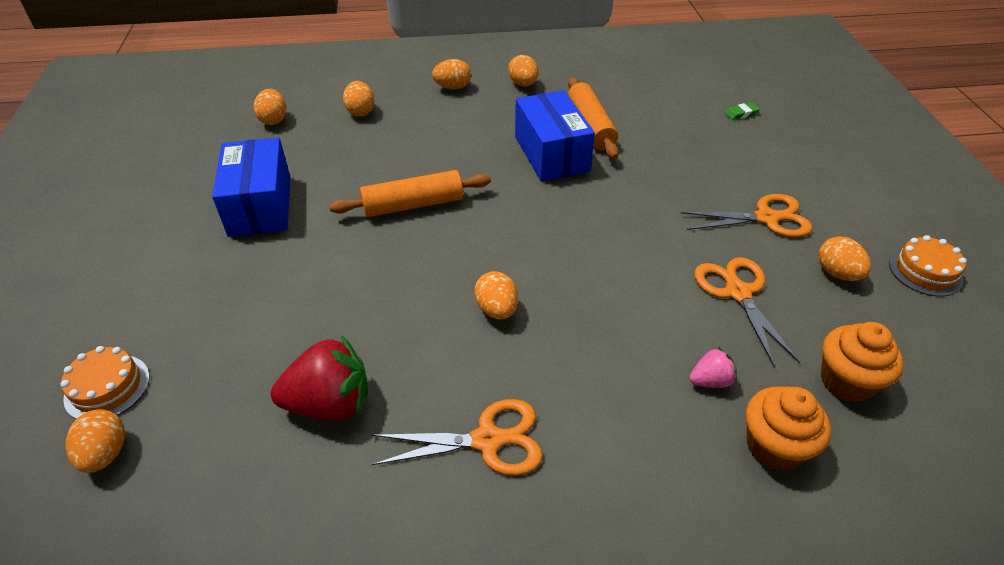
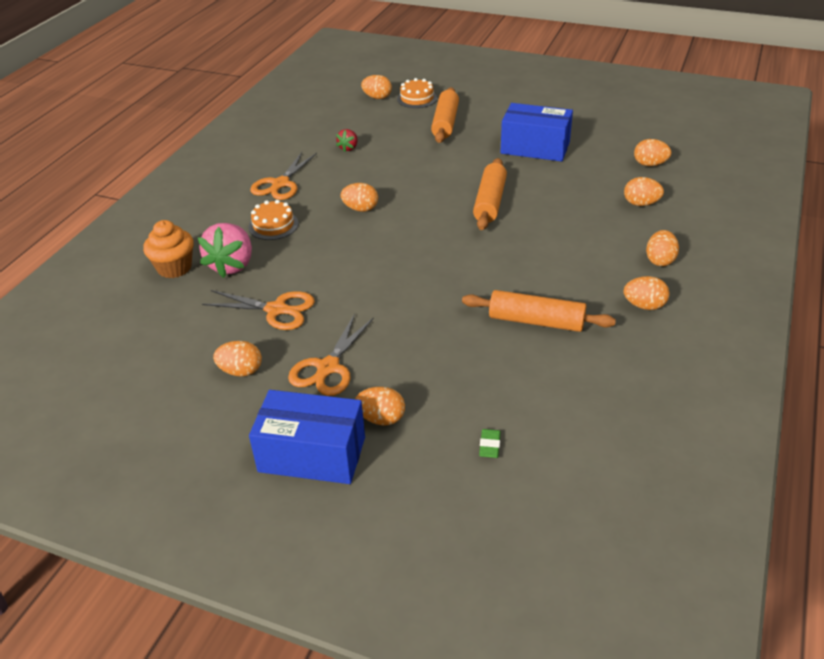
camera: 120 degrees right, 5 degrees down
(204, 315) = (445, 123): none -> orange rolling pin
(330, 403) = (348, 148): red strawberry -> red strawberry, size x0.51
(551, 154) = (508, 283): blue box -> blue box (312, 454)
(710, 381) = (232, 265): pink strawberry -> pink strawberry, size x1.98
(779, 167) = (381, 418): none -> orange egg
(846, 381) = (171, 318): orange cupcake -> none
(925, 271) = (191, 425): orange cake -> orange cake (273, 225)

